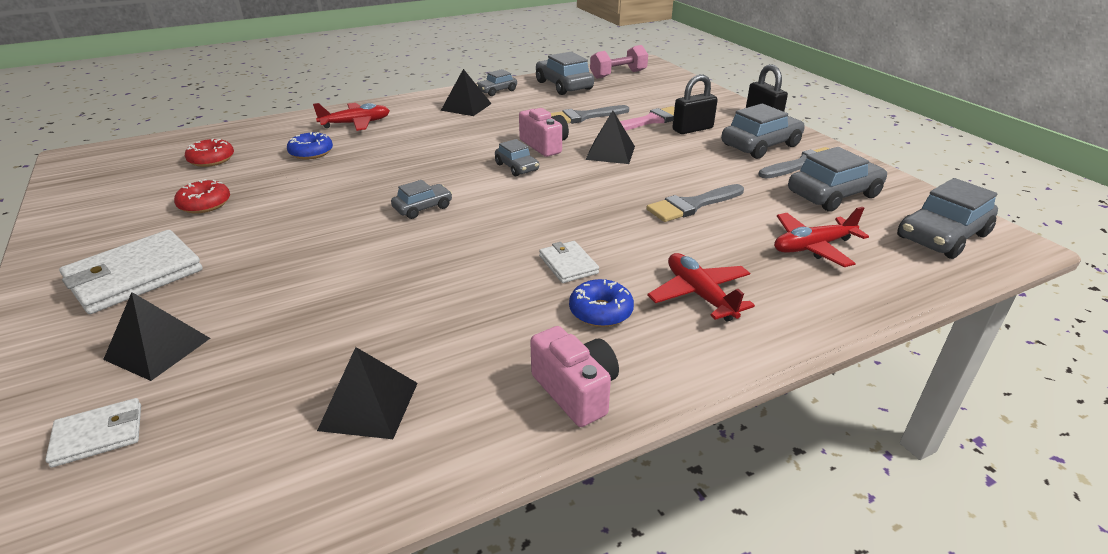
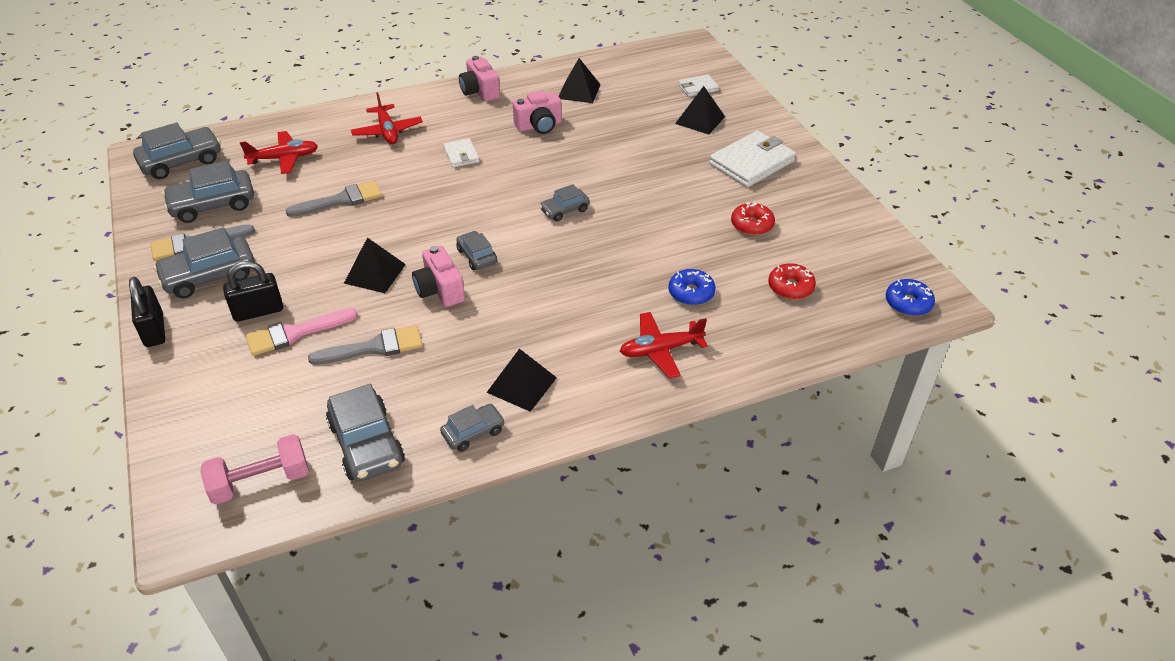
camera: 175 degrees left, 10 degrees up
(453, 319) = (539, 126): none -> pink camera
(600, 311) = (452, 125): blue donut -> blue donut (908, 303)

